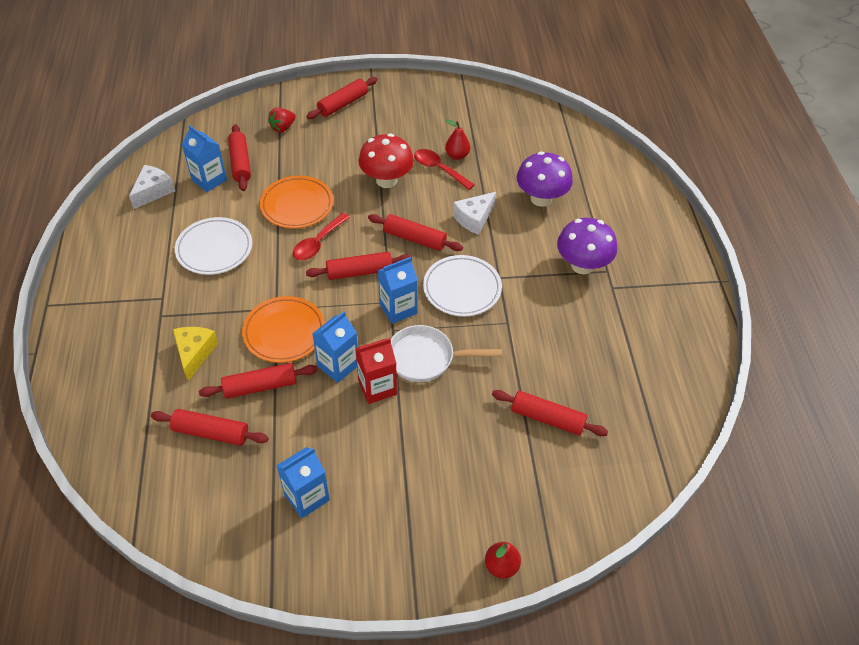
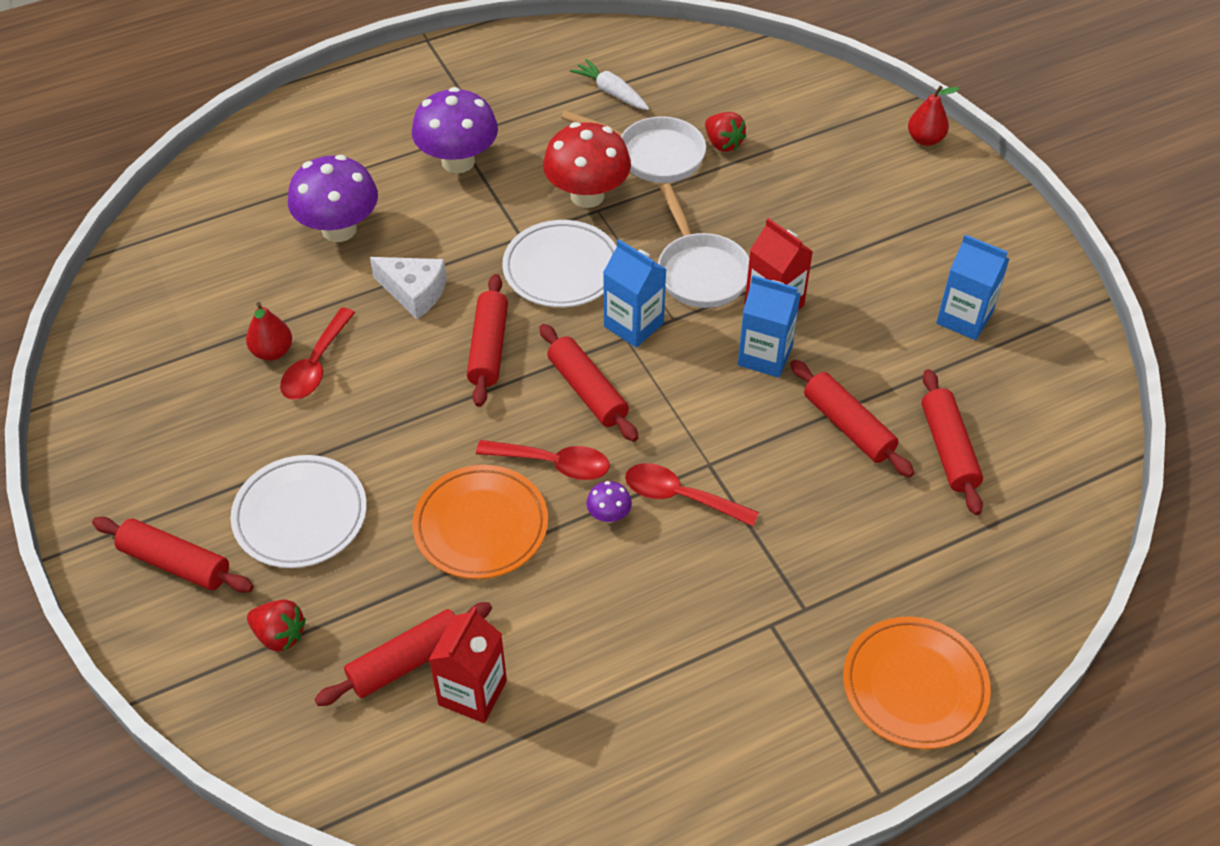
camera: 110 degrees left, 0 degrees up
(153, 191) = (541, 774): white cheese -> none
(194, 353) = (844, 528): yellow cheese -> none
(209, 180) = (472, 692): blue carton -> red carton
(214, 249) = (634, 601): white plate -> white plate (300, 516)
(263, 288) = (680, 497): none -> red spoon
(271, 255) = (609, 515): none -> purple mushroom
(284, 332) = (745, 437): orange plate -> orange plate (914, 686)
(386, 180) = (369, 425): red mushroom -> red mushroom (587, 195)
(547, 418) = (723, 143): red rolling pin -> red strawberry
(550, 371) = (653, 155): none -> white pan
(629, 369) = (611, 92): none -> white carrot

